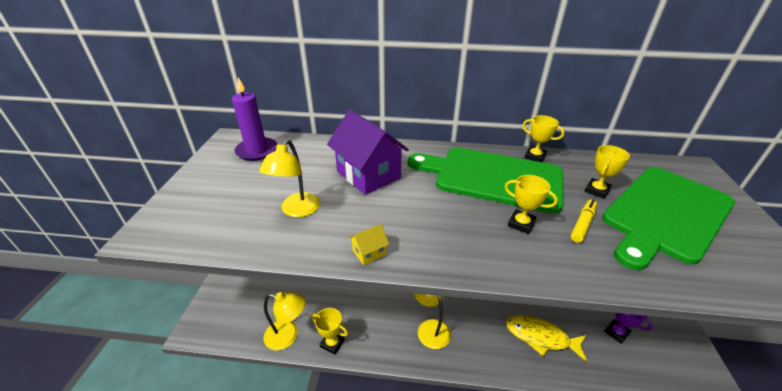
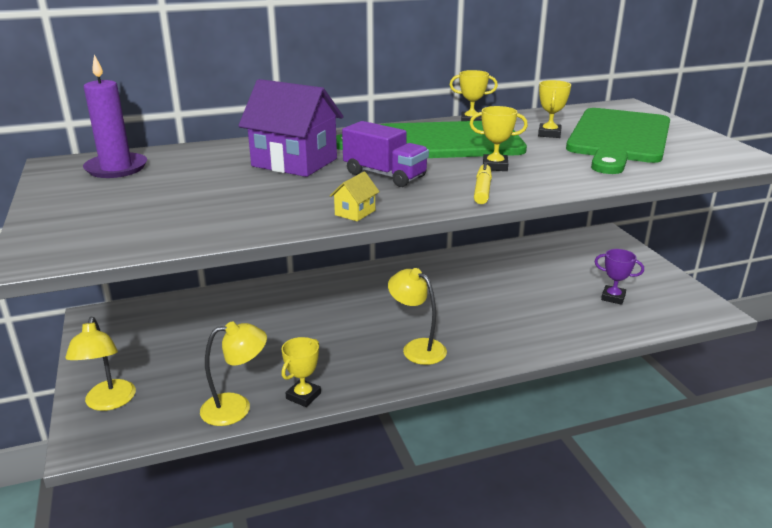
camera: 25 degrees left, 10 degrees down
(297, 210) = (234, 202): yellow lamp -> yellow lamp (109, 402)
(332, 343) = (303, 396): yellow trophy -> yellow trophy turned 60 degrees counterclockwise
(423, 209) = (385, 175): none -> purple truck
(540, 337) = (542, 321): yellow fish -> none
(582, 224) = (552, 156): yellow marker -> yellow marker (482, 190)

